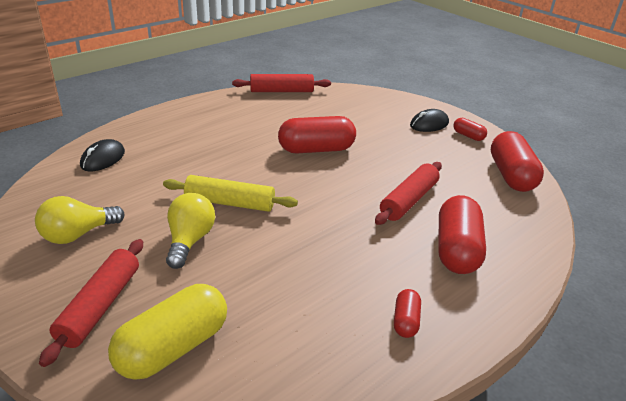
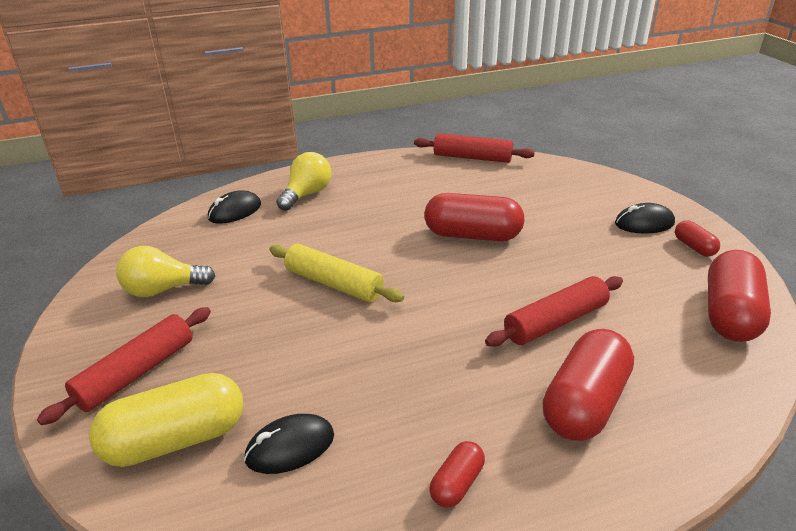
camera: 25 degrees right, 0 degrees up
(189, 241) = (265, 320): yellow light bulb -> yellow light bulb (307, 194)
(271, 329) = (290, 447): none -> black mouse

